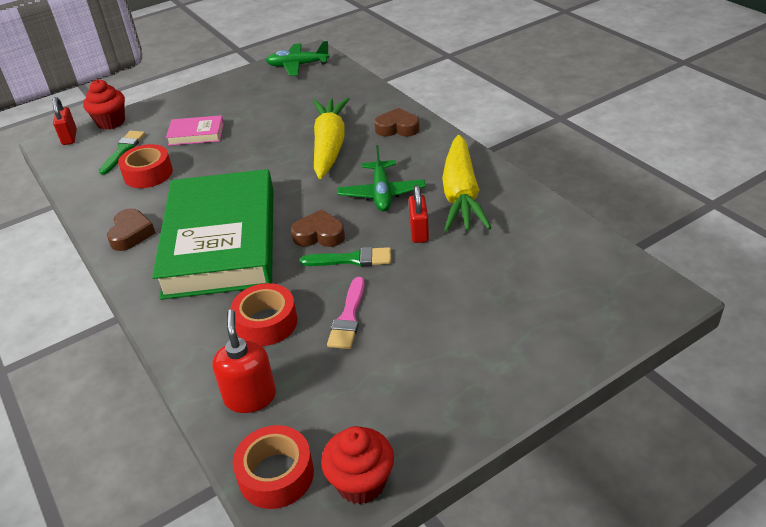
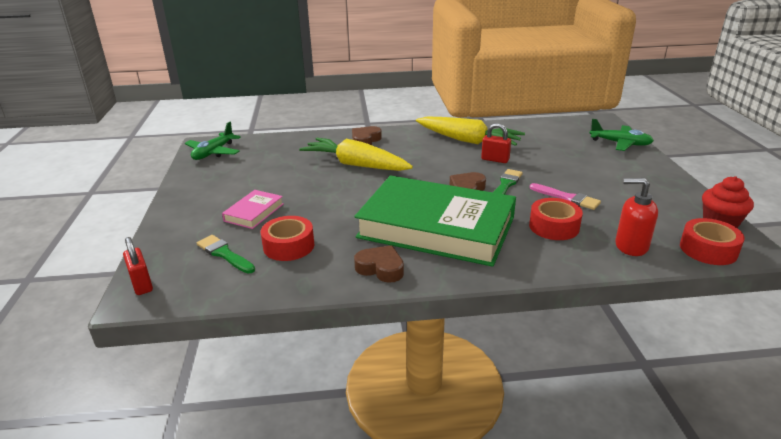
camera: 65 degrees left, 10 degrees down
(69, 137) = (142, 284): red padlock -> red padlock turned 45 degrees clockwise
(111, 122) = (153, 254): red cupcake -> none
(381, 193) = (439, 161): green plane -> green plane (620, 143)

